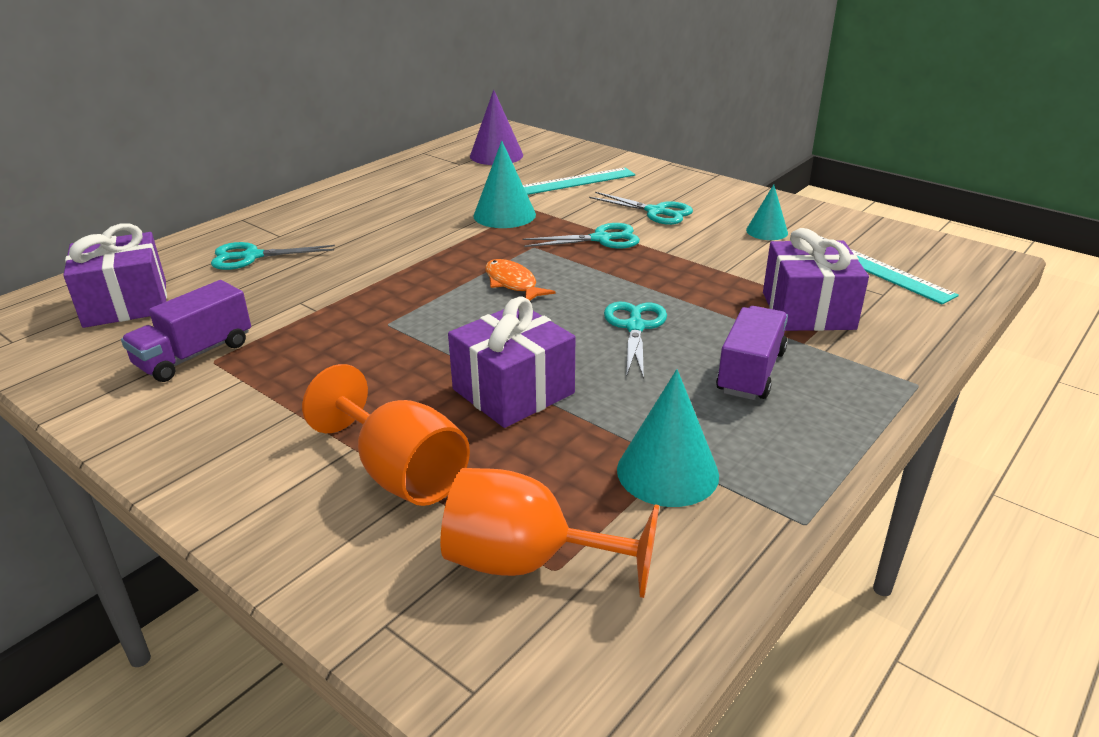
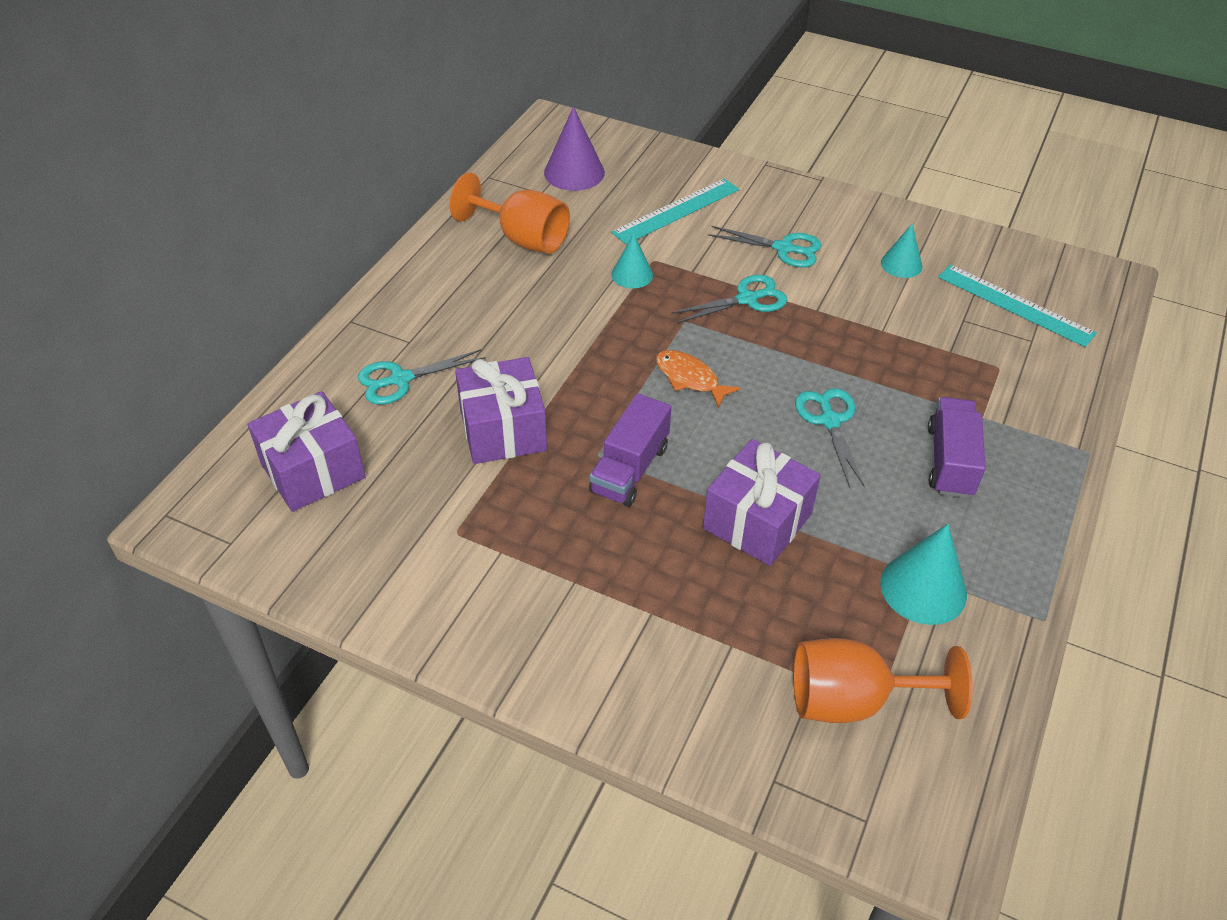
camera: 15 degrees left, 15 degrees up
(194, 355) = (434, 528): purple truck -> purple truck (630, 469)
(401, 473) = (708, 633): orange goblet -> orange goblet (523, 239)
(504, 215) = (632, 274): turquoise cone -> turquoise cone, size x0.63
(808, 310) = (974, 374): purple gift -> purple gift (503, 430)

